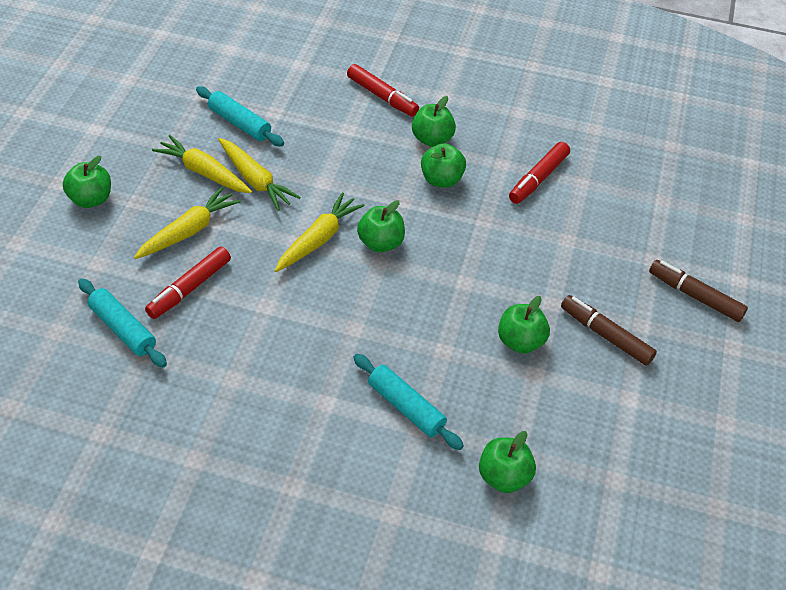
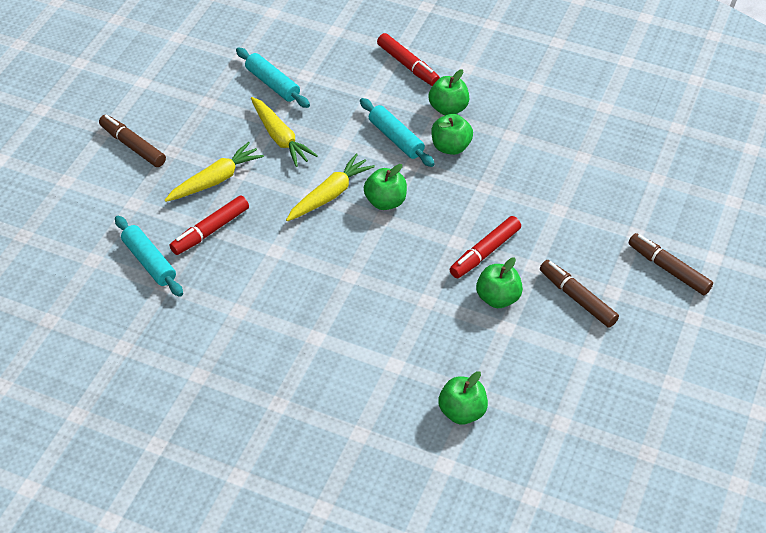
camera: 10 degrees right, 0 degrees up
(91, 199) = (133, 146): green apple -> brown marker
(204, 172) = (235, 127): yellow carrot -> none
(406, 407) = (386, 346): turquoise rolling pin -> turquoise rolling pin (396, 138)
(538, 178) = (542, 151): red marker -> red marker (485, 252)

